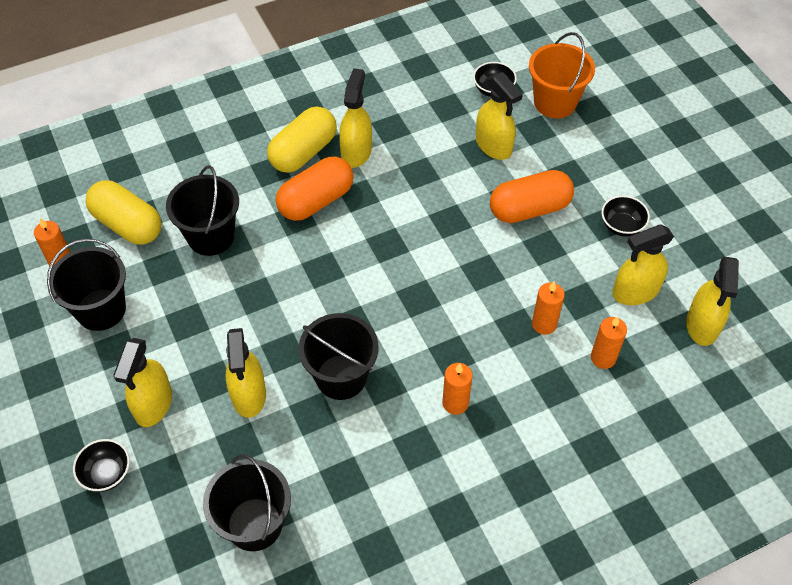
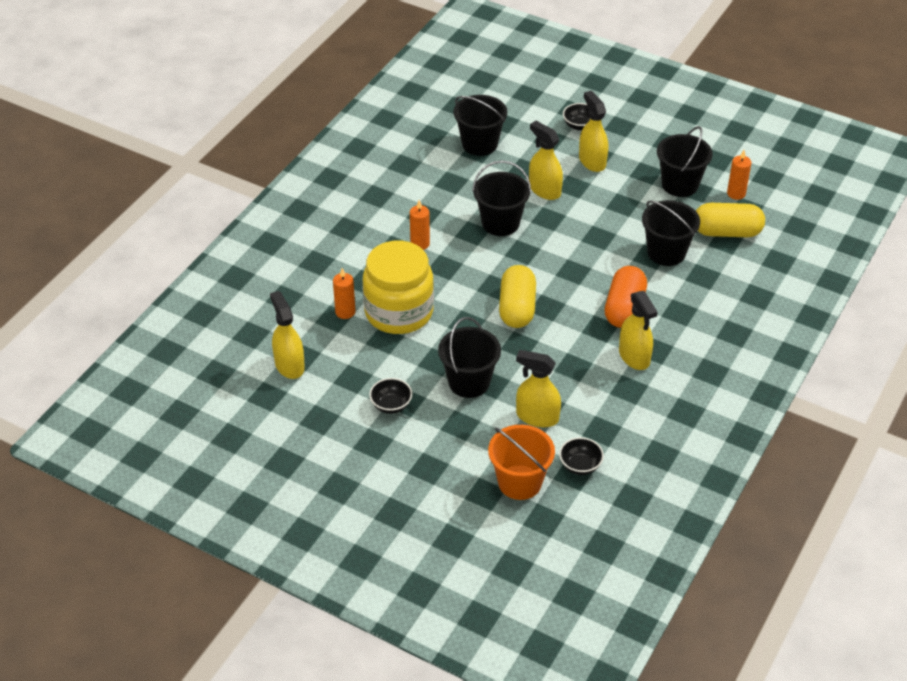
camera: 145 degrees right, 10 degrees down
(303, 152) = (671, 336): yellow capsule -> yellow capsule (517, 308)
(529, 209) = (469, 382): orange capsule -> black bucket
(544, 324) = (399, 312): orange candle -> yellow jar
(635, 292) = (350, 363): yellow spray bottle -> none

